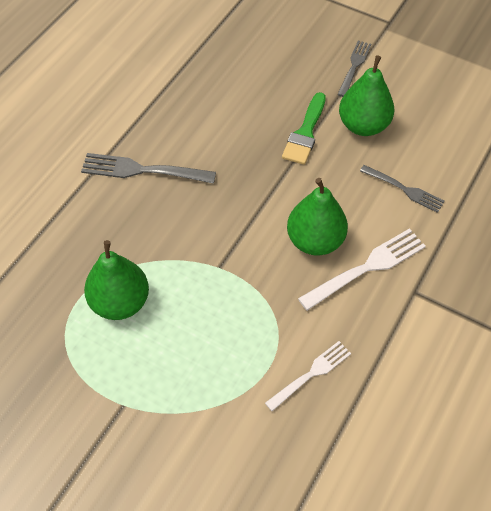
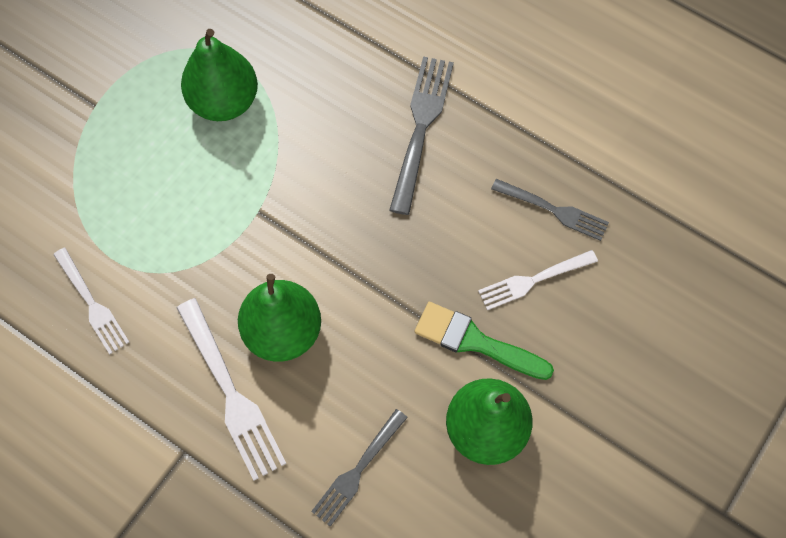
camera: 95 degrees right, 10 degrees up
(257, 105) = (534, 280): none -> white fork
(354, 67) = (613, 435): grey fork -> grey fork (553, 210)

